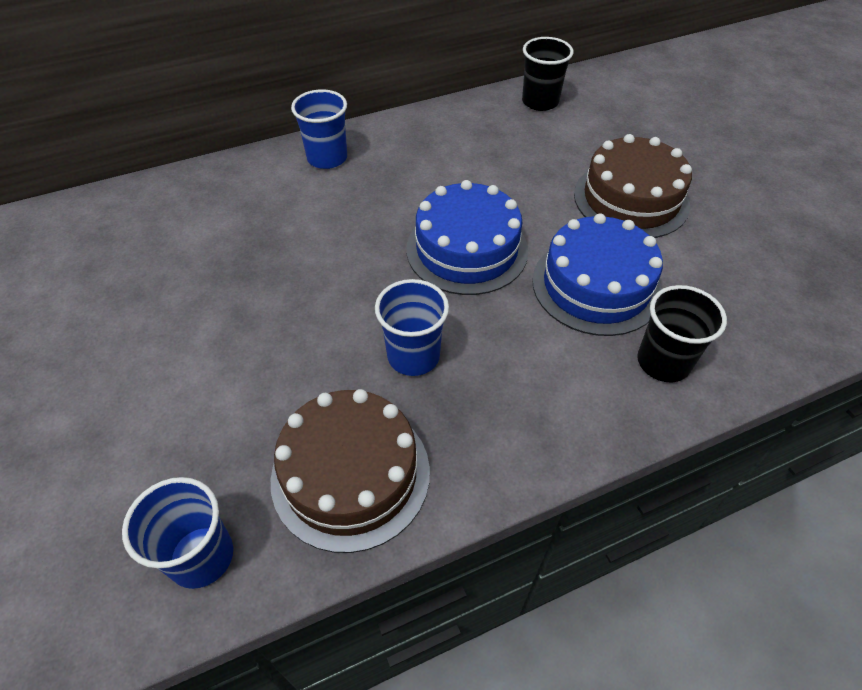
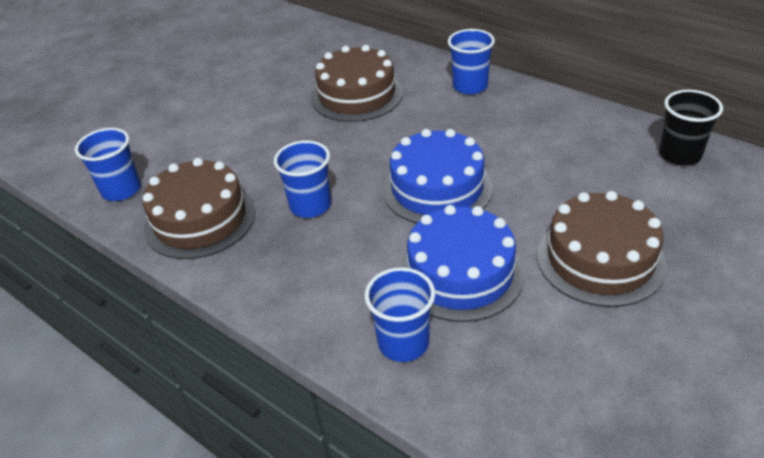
camera: 65 degrees right, 10 degrees down
(248, 240) = (357, 95): none -> brown cake
(663, 362) = (403, 343): black cup -> blue cup

